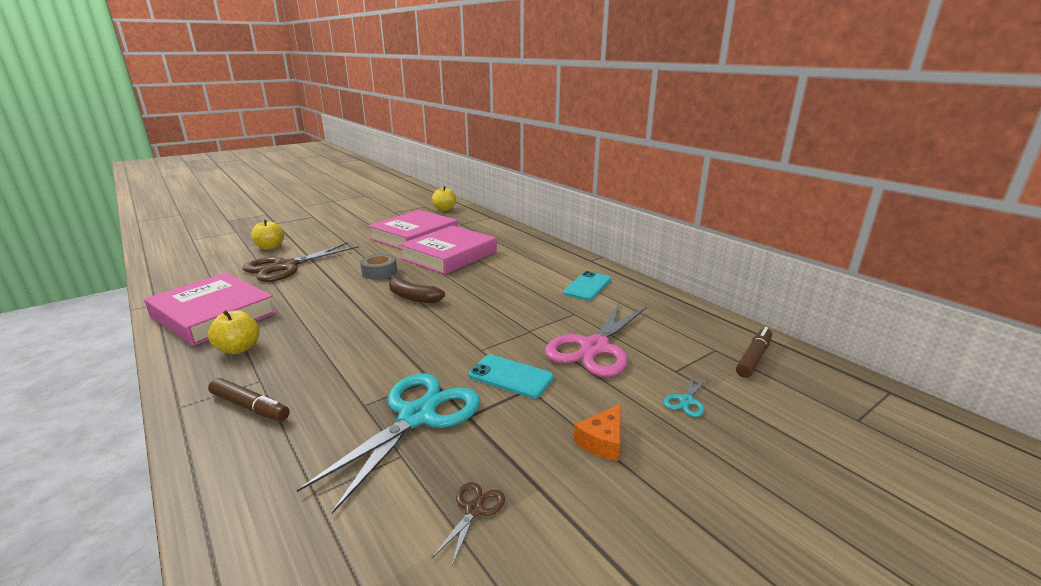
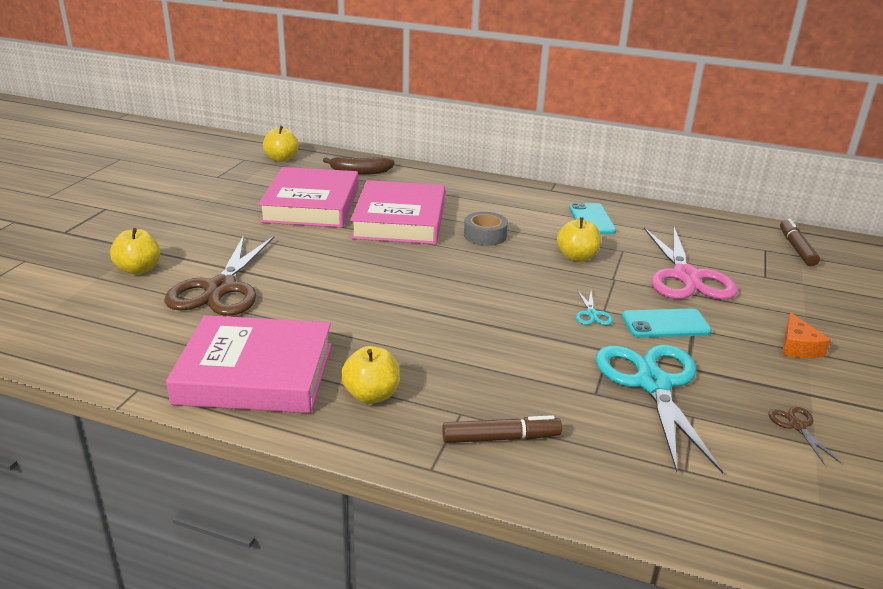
camera: 35 degrees left, 5 degrees up
(379, 272) = (358, 262): grey tape -> grey tape (485, 235)
(413, 297) = (449, 279): brown banana -> brown banana (360, 172)
(528, 308) = (577, 257): none -> yellow apple
(686, 401) = (803, 297): turquoise scissors -> turquoise scissors (592, 314)

